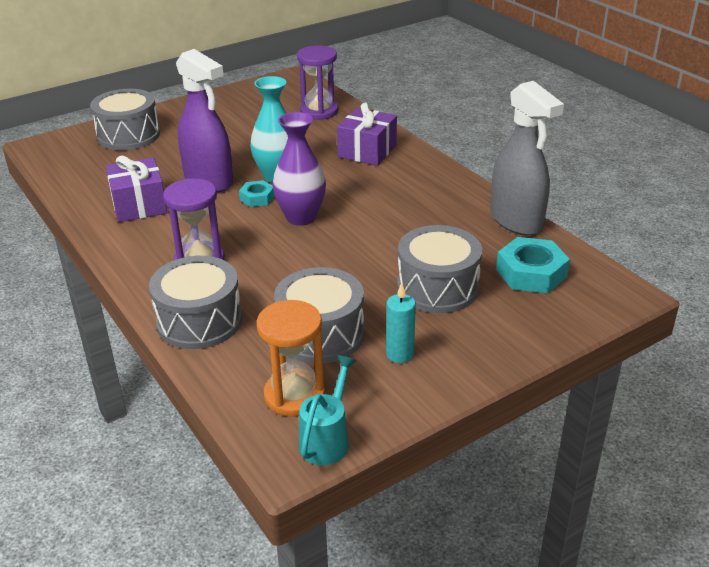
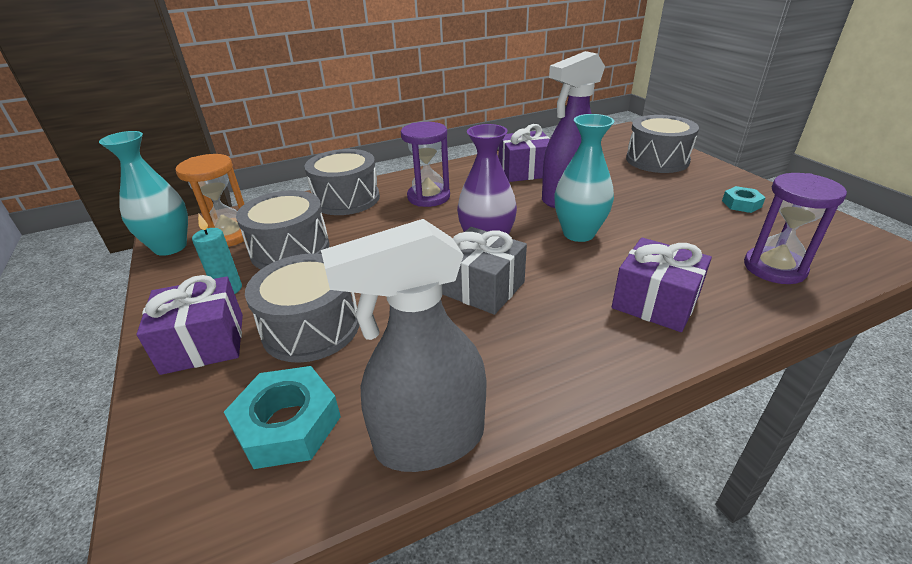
camera: 100 degrees right, 0 degrees up
(257, 198) = (531, 222): turquoise nut -> turquoise nut (741, 204)
(327, 440) = (170, 247): turquoise watering can -> turquoise vase
(365, 215) = (482, 287): none -> grey gift
(476, 340) = (204, 343): none -> purple gift

